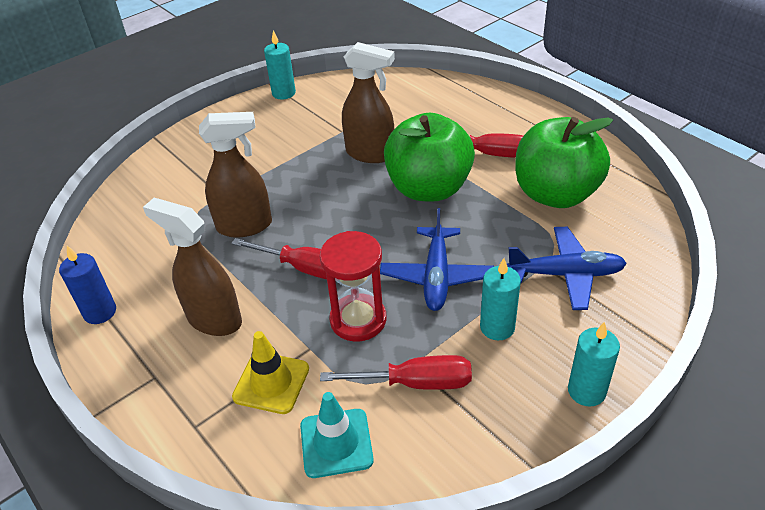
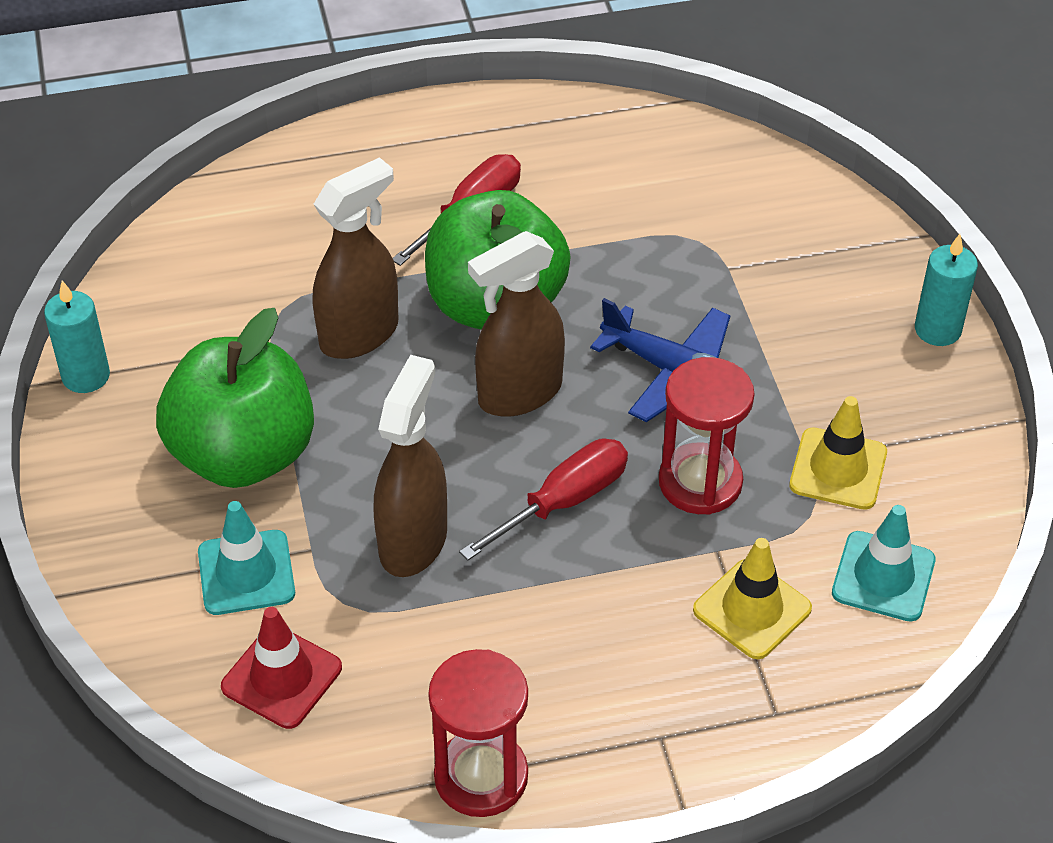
camera: 65 degrees left, 5 degrees up
(100, 312) = (481, 776): blue candle -> red hourglass
(137, 218) = (281, 677): none -> red traffic cone
(195, 182) = (246, 573): none -> turquoise traffic cone
(214, 319) = (593, 638): brown spray bottle -> brown spray bottle (519, 393)
(415, 383) = (838, 469): red screwdriver -> yellow traffic cone
(497, 327) = (800, 357): turquoise candle -> none
(555, 194) = (609, 192): green apple -> green apple (243, 454)
(566, 274) = (757, 256): blue plane -> none

